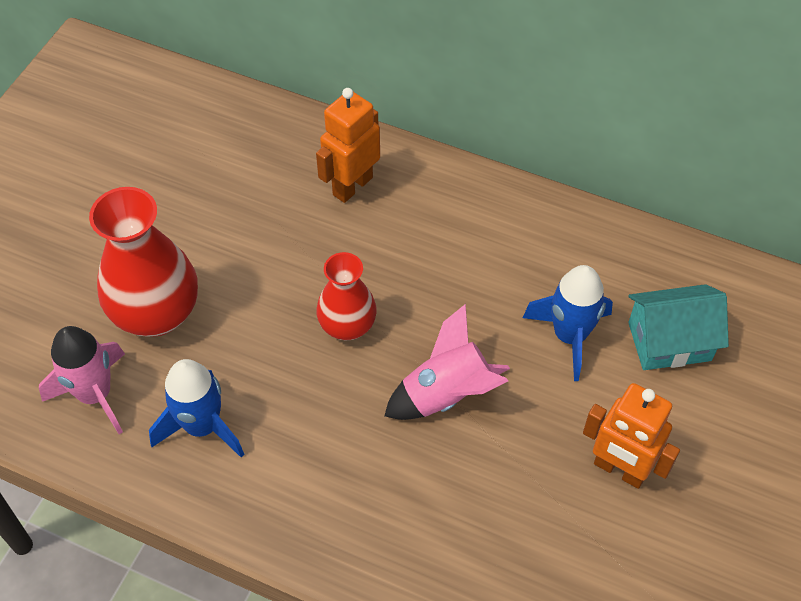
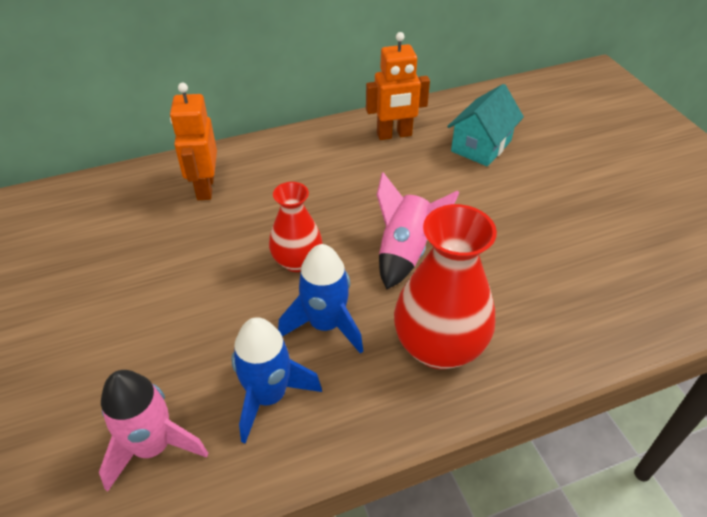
camera: 45 degrees left, 10 degrees down
(156, 313) = (143, 354): red vase -> red vase (439, 347)
(569, 336) = (431, 177): blue rocket -> blue rocket (325, 325)
(619, 470) = (540, 218): orange robot -> orange robot (394, 135)

